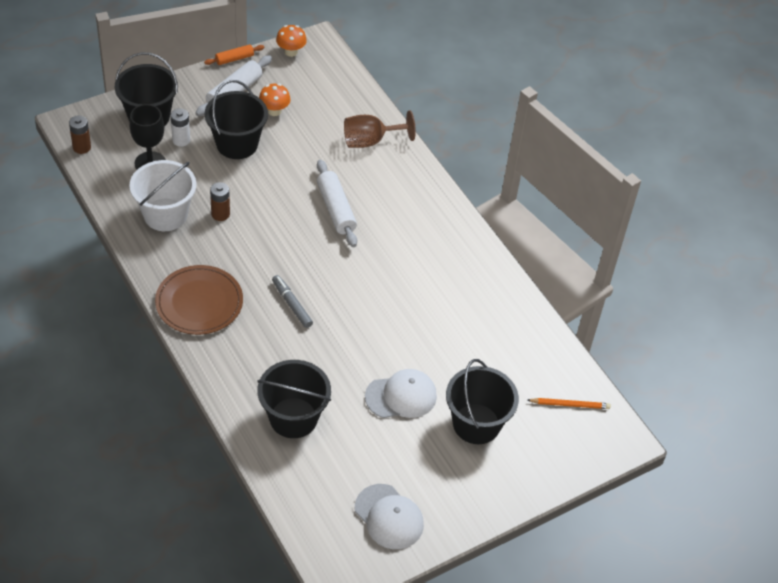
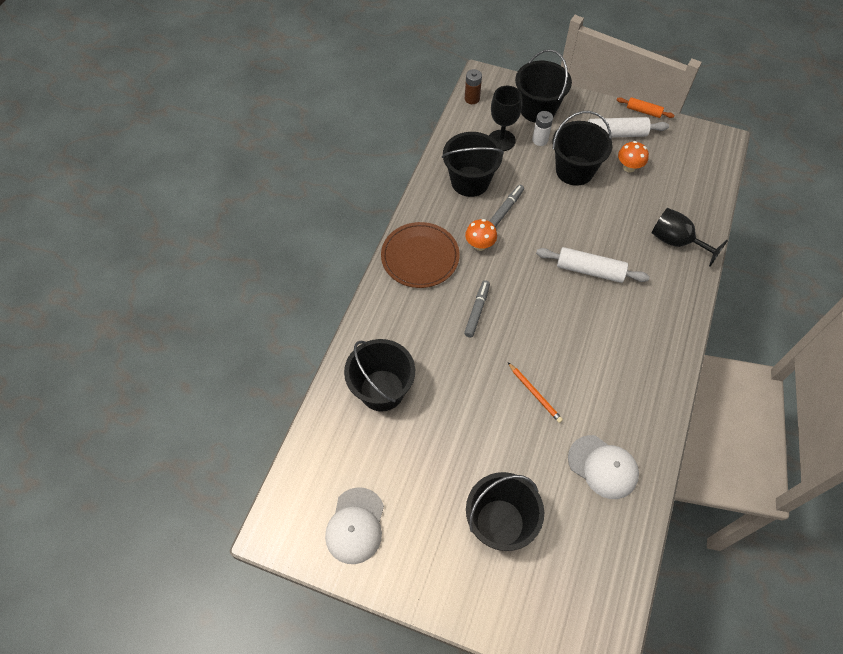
camera: 55 degrees right, 10 degrees up
(165, 215) = (470, 181): white bucket -> black bucket
(220, 214) = (505, 209): brown battery -> grey marker
(291, 52) = (692, 134): orange mushroom -> orange mushroom (480, 245)
(336, 209) = (590, 270): white rolling pin -> white rolling pin turned 75 degrees clockwise
(370, 141) = (676, 242): brown goblet -> black goblet
(401, 396) = (471, 447): white cap -> white cap (603, 467)
(569, 405) = (591, 584): orange pencil -> orange pencil (534, 393)

